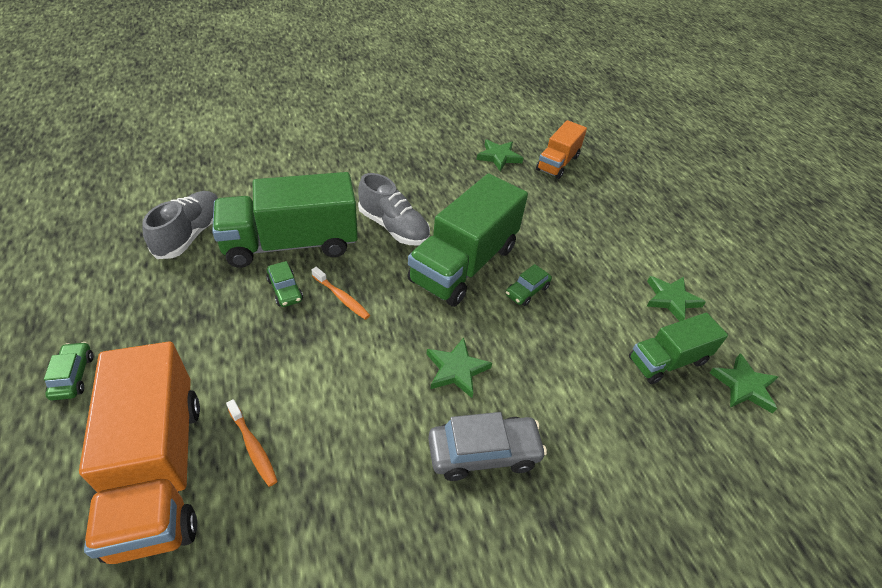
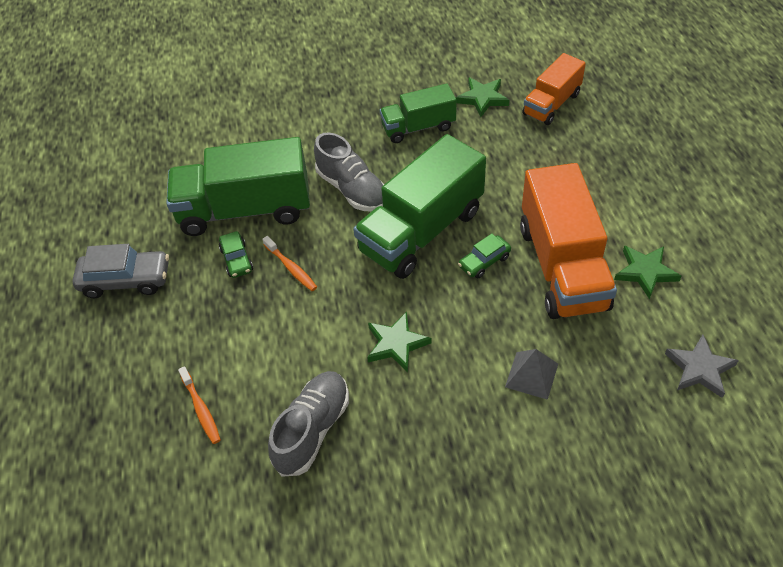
camera: 15 degrees right, 5 degrees up
(73, 376) = (48, 341): green car -> none
(158, 471) = (121, 427): orange truck -> orange truck (562, 266)
(190, 234) = (148, 200): grey shoe -> grey shoe (312, 429)
(483, 453) = (410, 424): grey car -> grey car (126, 280)
(593, 397) = (531, 375): none -> grey pyramid
(667, 361) = (621, 340): green truck -> green truck (418, 127)
(744, 386) = (699, 369): green star -> grey star

